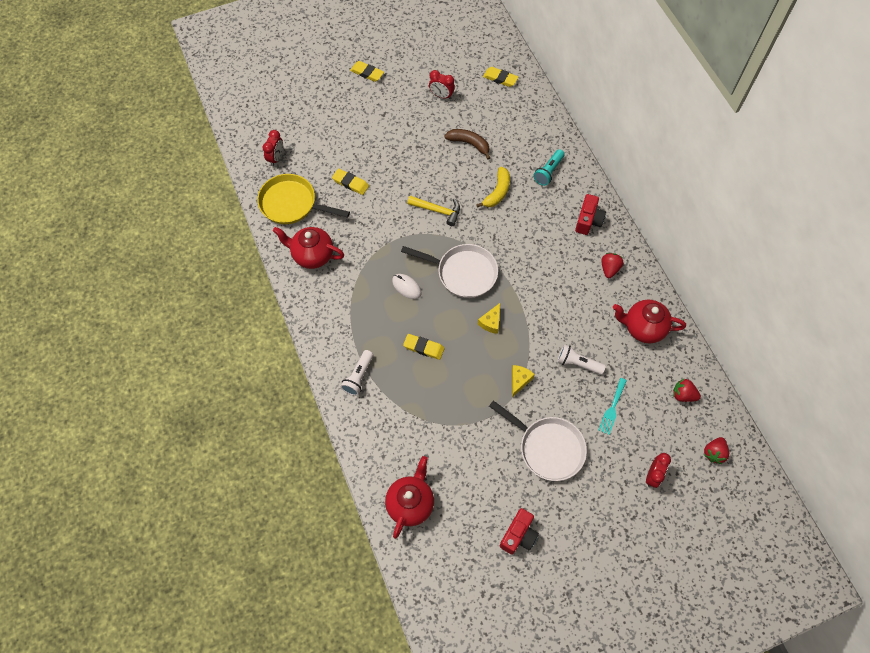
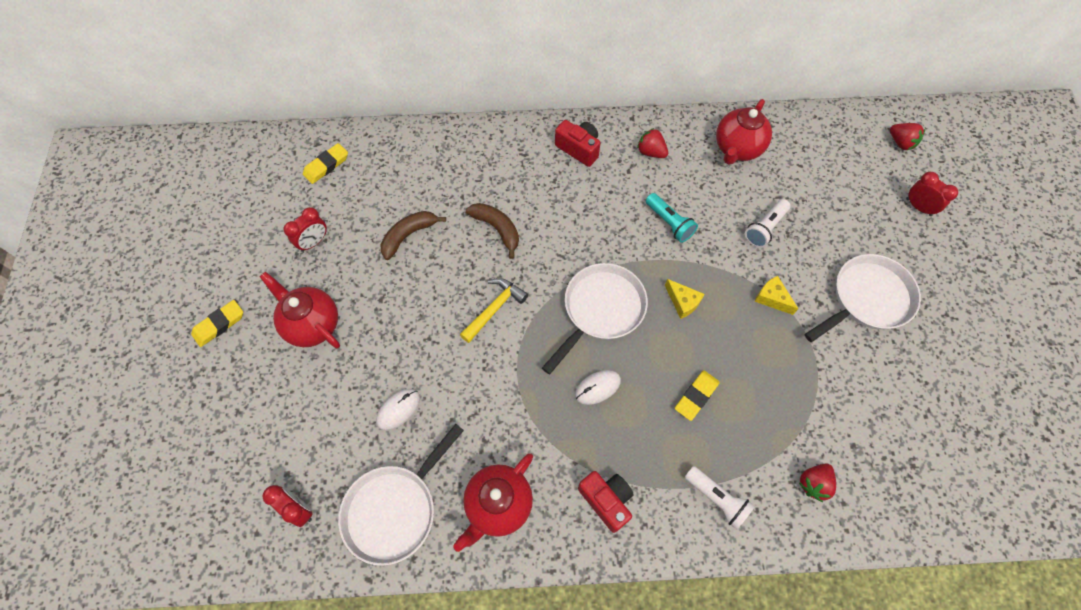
camera: 70 degrees left, 0 degrees up
(292, 204) = (395, 509): yellow pan -> white pan
(350, 183) = (398, 409): yellow eraser -> white mouse
(410, 503) = (917, 488): red teapot -> red teapot (312, 324)
(497, 192) = (497, 229): yellow banana -> brown banana
(518, 535) = (974, 371): red camera -> red camera (606, 500)
(548, 172) = (492, 164): turquoise flashlight -> turquoise flashlight (669, 223)
(612, 408) = (830, 215): turquoise fork -> none
(683, 395) = (828, 143): red strawberry -> red strawberry (813, 483)

